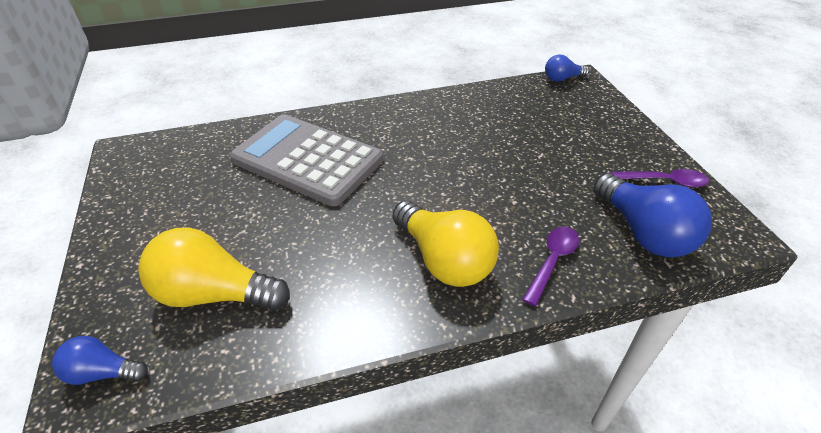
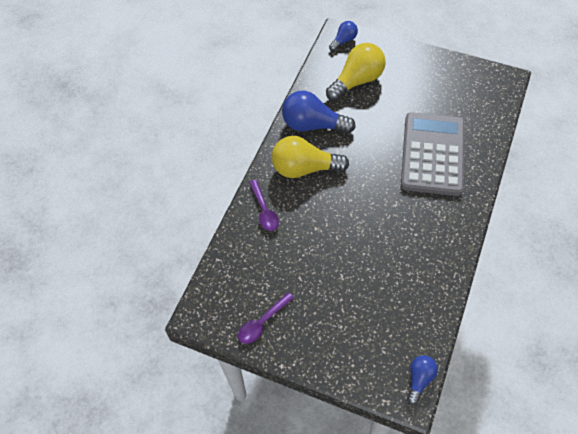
camera: 130 degrees right, 15 degrees up
(307, 160) = (432, 154): grey calculator -> grey calculator turned 60 degrees counterclockwise
(643, 232) = (242, 268): blue light bulb -> blue light bulb (313, 125)

